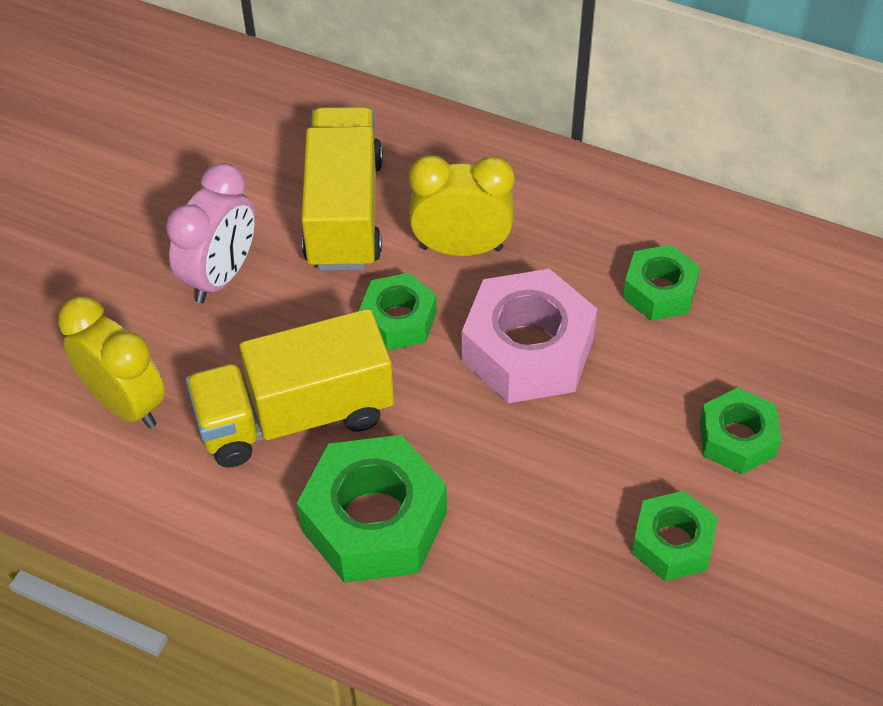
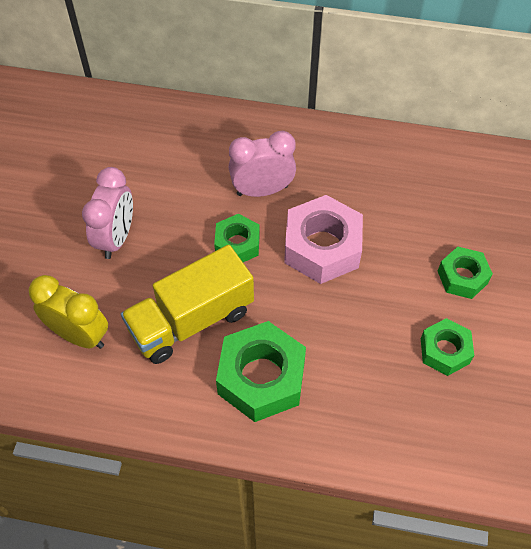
camera: 15 degrees left, 5 degrees up
(344, 213) = (182, 181): yellow truck -> none
(461, 248) = (262, 190): yellow clock -> pink clock
(659, 291) = (389, 194): green nut -> none

